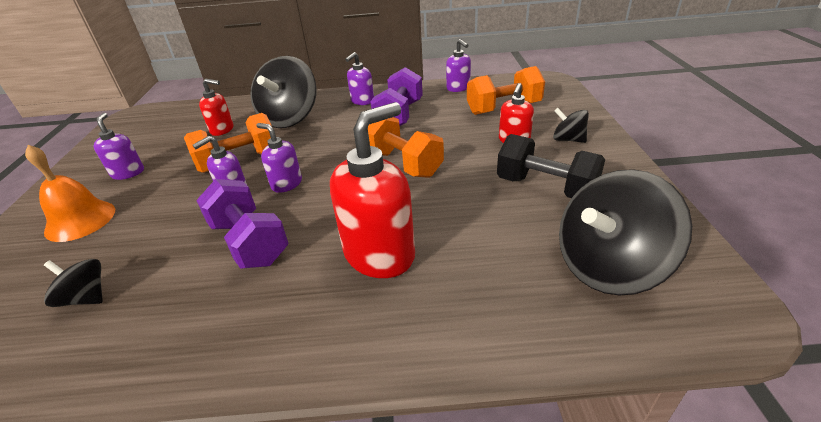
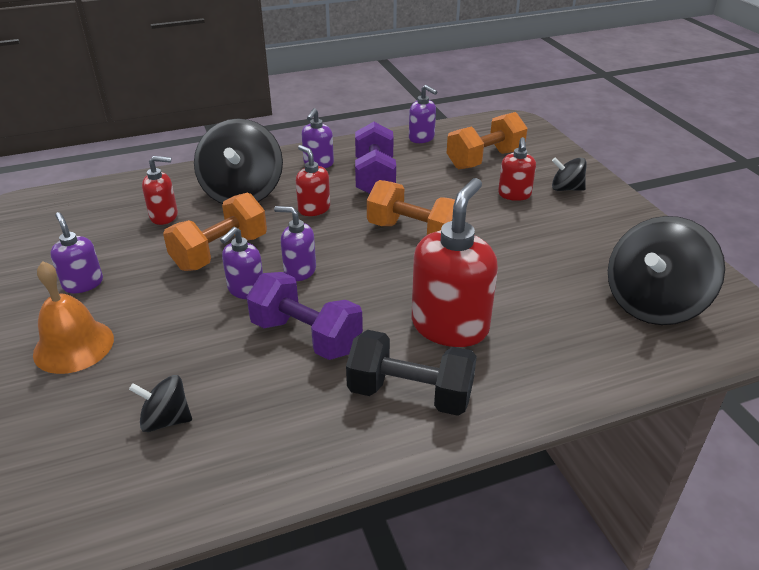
camera: 20 degrees left, 0 degrees up
(334, 135) = (314, 209): none -> red soap dispenser
(545, 187) = (568, 240): black dumbbell -> black dumbbell (410, 394)

